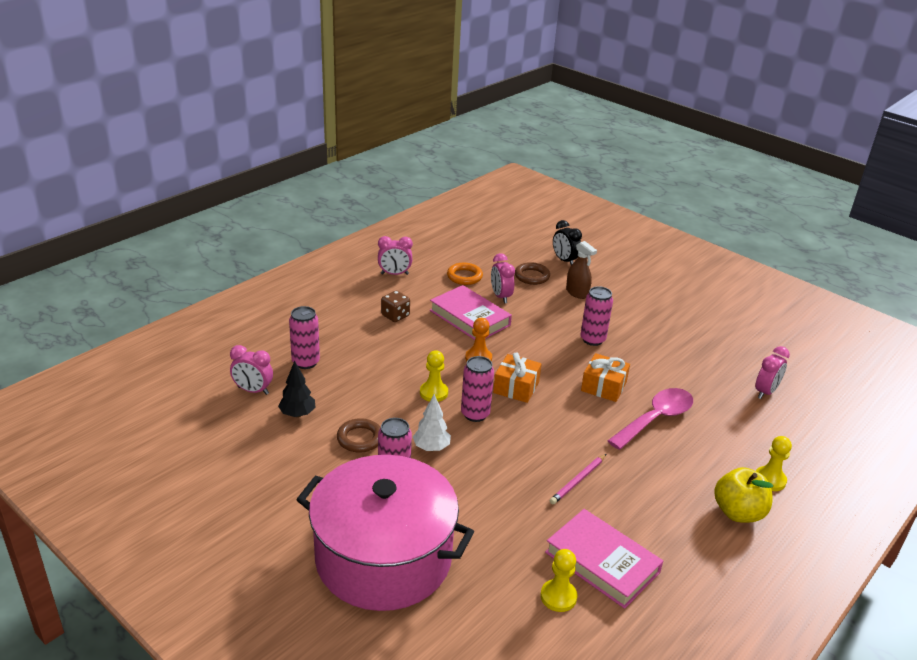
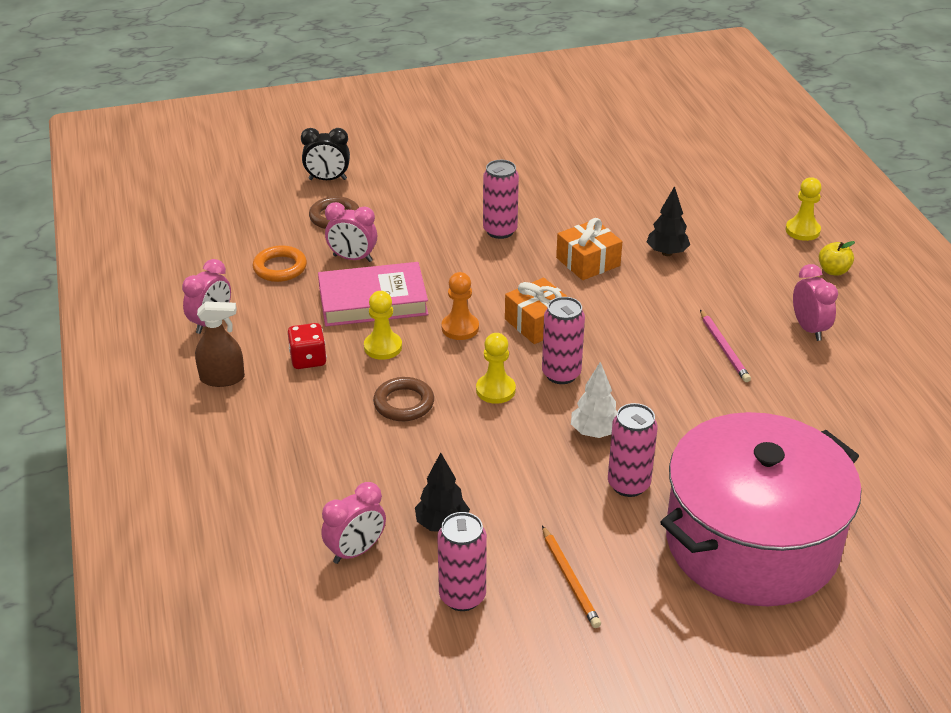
camera: 55 degrees left, 5 degrees up
(288, 482) = (570, 579): none -> orange pencil
(305, 362) = (336, 478): pink can -> pink can (462, 596)
(360, 438) = (534, 485): brown ring -> brown ring (404, 403)
(395, 316) = (308, 359): brown dice -> red dice
(558, 596) = (878, 436): yellow pawn -> yellow pawn (383, 347)
(577, 293) = (401, 200): brown spray bottle -> brown spray bottle (222, 378)
(602, 562) = (849, 386): pink book -> none
(656, 419) = (667, 253): pink spoon -> black tree
(738, 512) = (833, 271): yellow apple -> yellow apple, size x0.56
(765, 392) = (679, 168): pink clock -> pink clock (809, 329)

